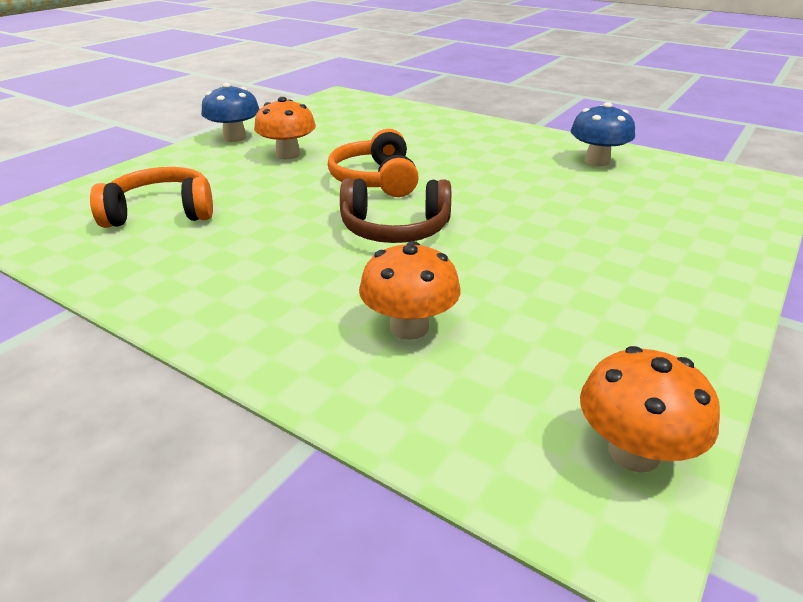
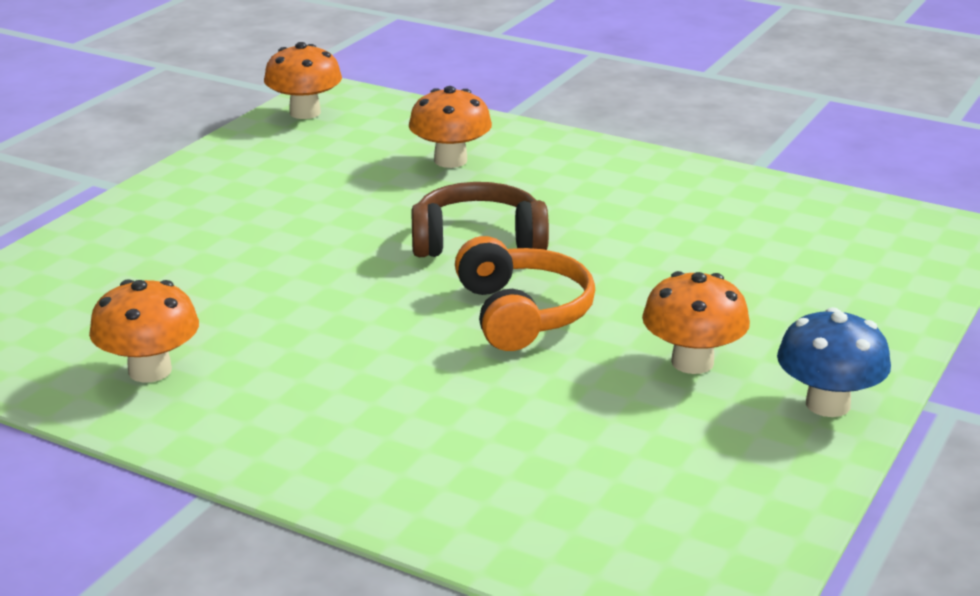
camera: 175 degrees right, 5 degrees down
(161, 213) = (781, 250): orange headphones -> none
(597, 161) = (150, 371): blue mushroom -> orange mushroom

